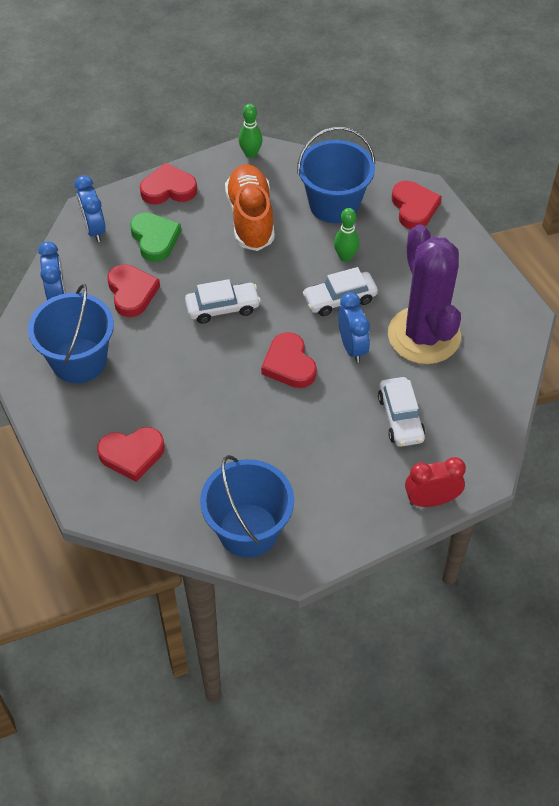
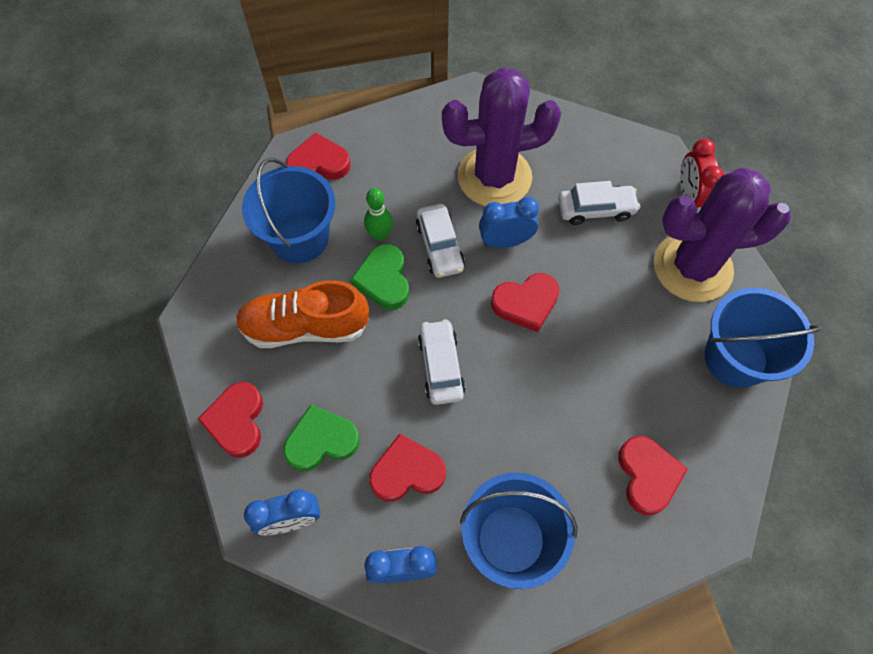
camera: 85 degrees left, 10 degrees up
(250, 154) = (197, 319): green bowling pin -> none
(300, 263) = (384, 280): none -> green heart
(345, 499) = (692, 267): none -> purple cactus

